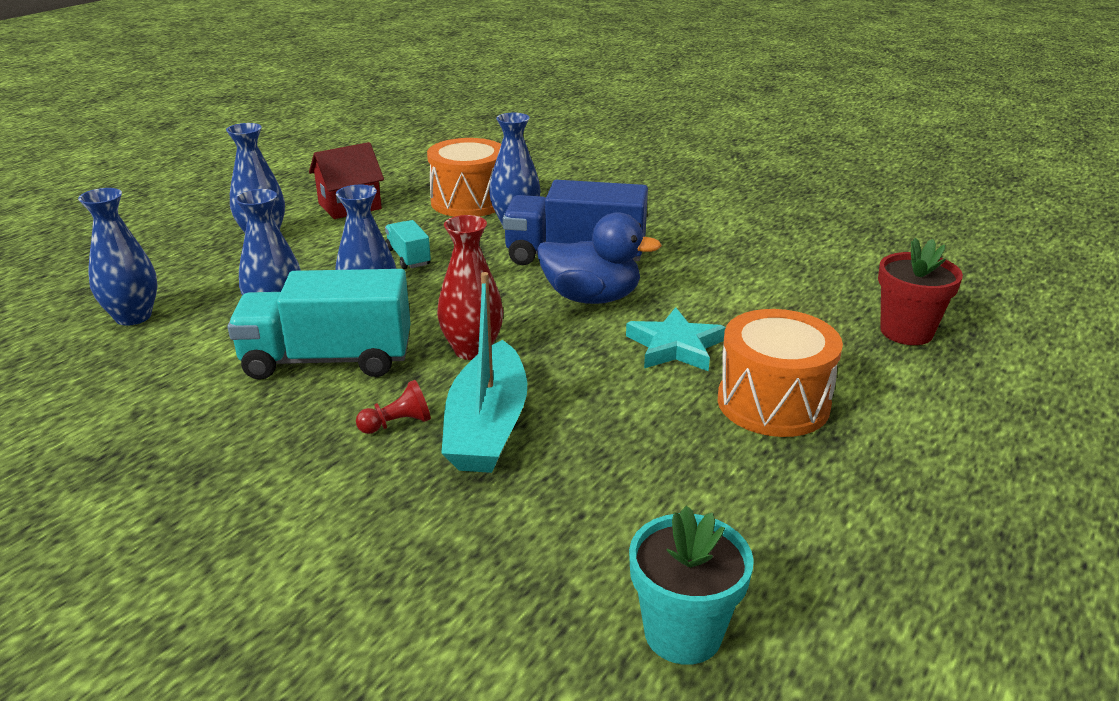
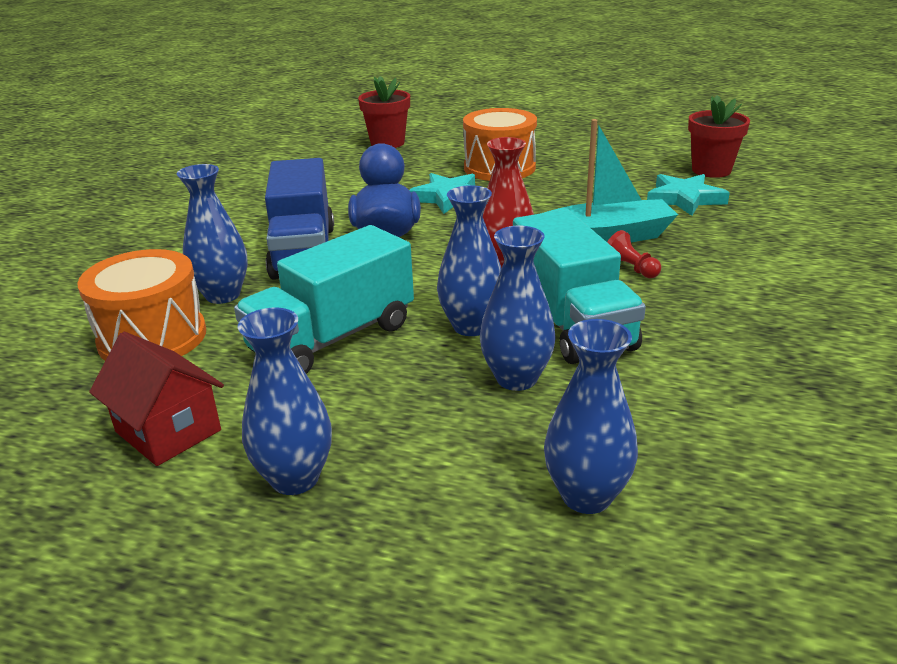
camera: 105 degrees left, 0 degrees up
(408, 257) = (333, 338): turquoise truck -> turquoise truck, size x2.08
(569, 544) = (684, 199): none -> turquoise star
(683, 633) = (711, 170): turquoise flower pot -> red flower pot

